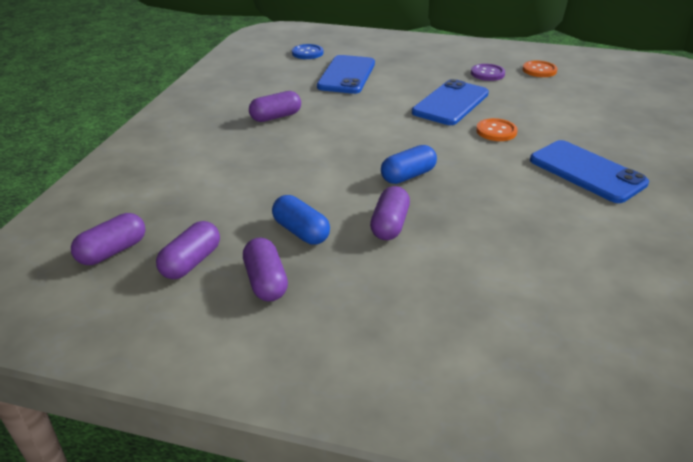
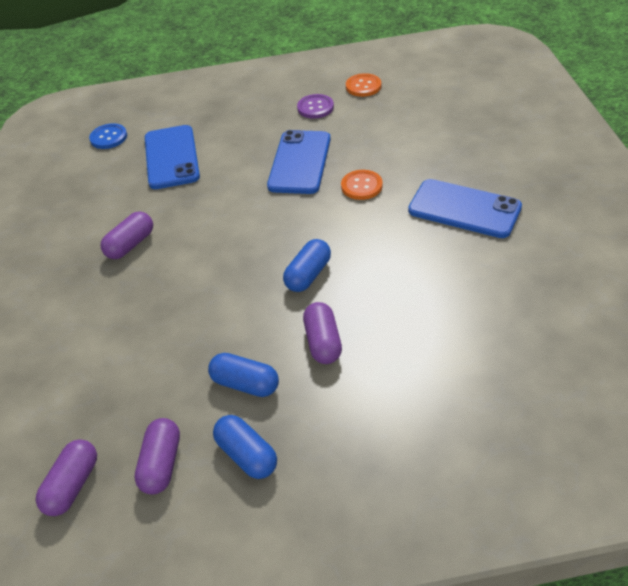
camera: 20 degrees left, 10 degrees up
(265, 281) = (247, 455): purple capsule -> blue capsule

